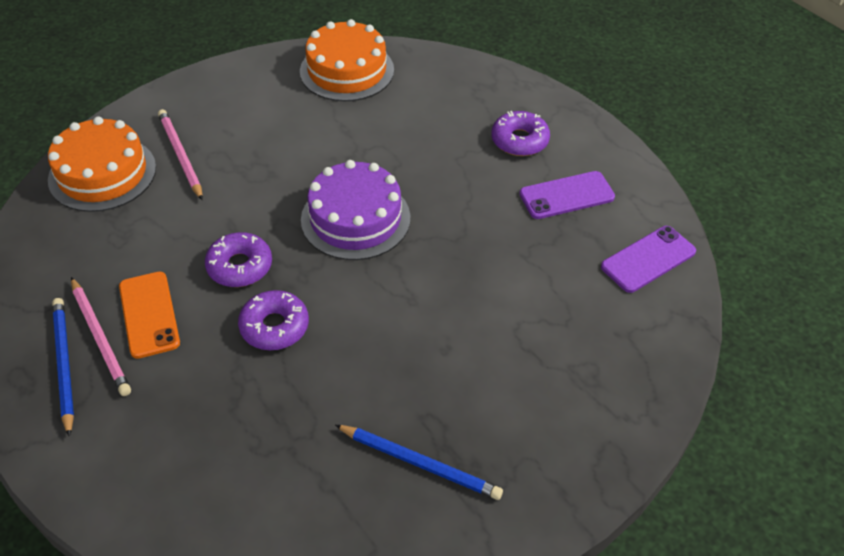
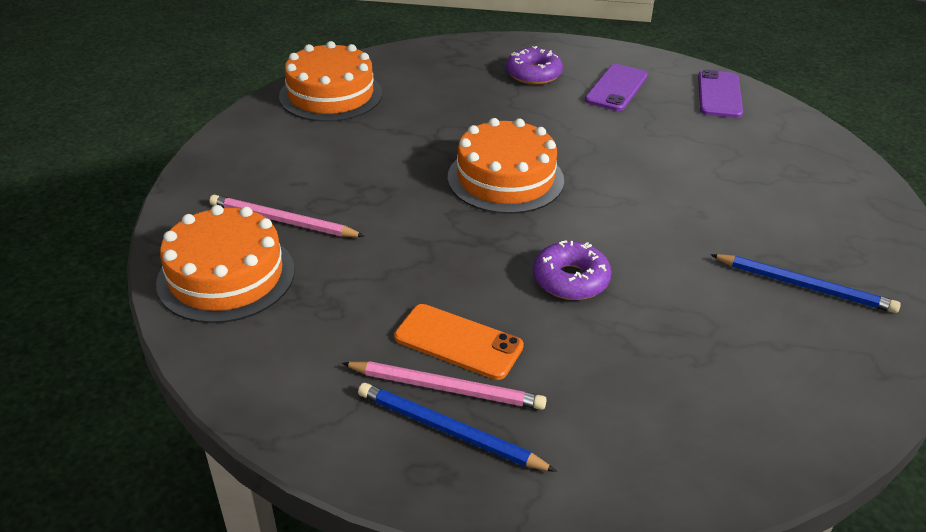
camera: 45 degrees left, 10 degrees down
(240, 266) = (473, 261): purple donut -> none
(355, 218) = (505, 178): purple cake -> orange cake
(420, 463) = (804, 286): blue pencil -> blue pencil turned 45 degrees clockwise

